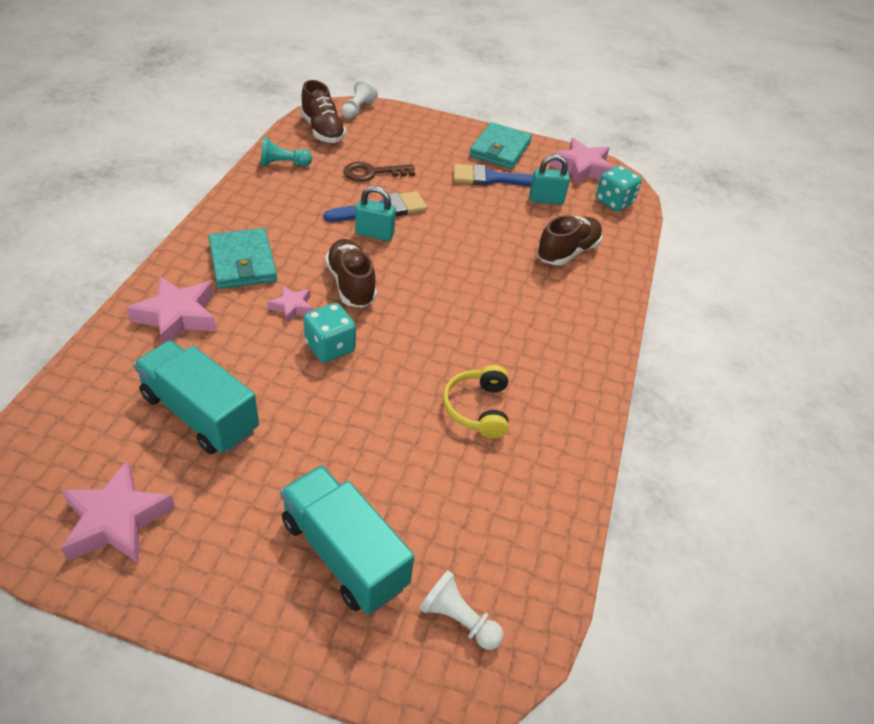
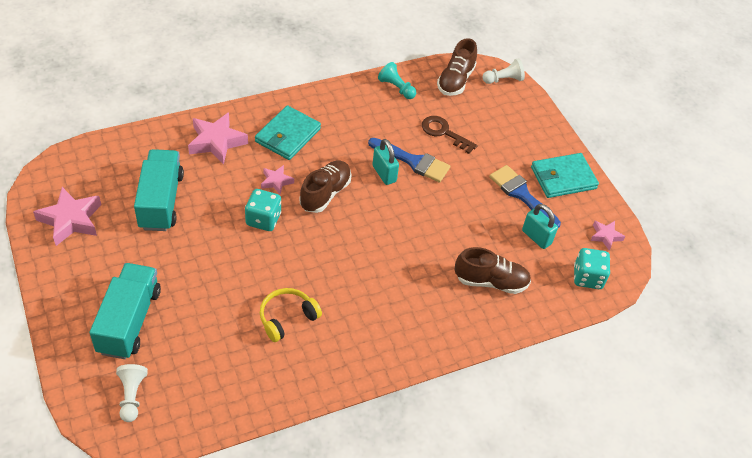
camera: 50 degrees right, 5 degrees up
(581, 168) = (605, 236): pink star -> pink star, size x0.55

